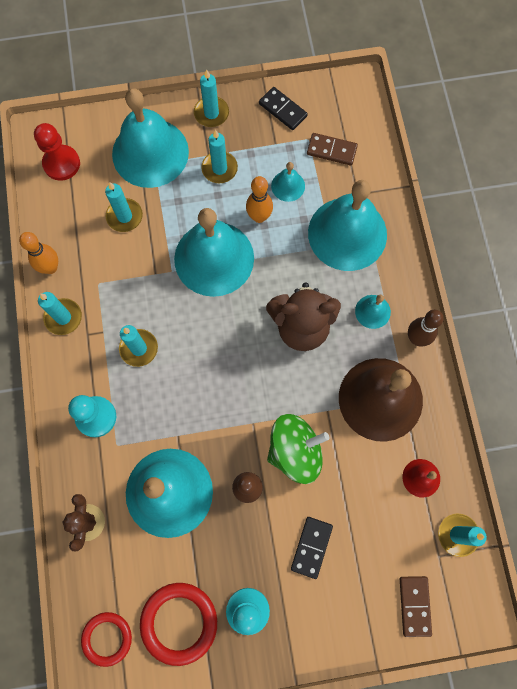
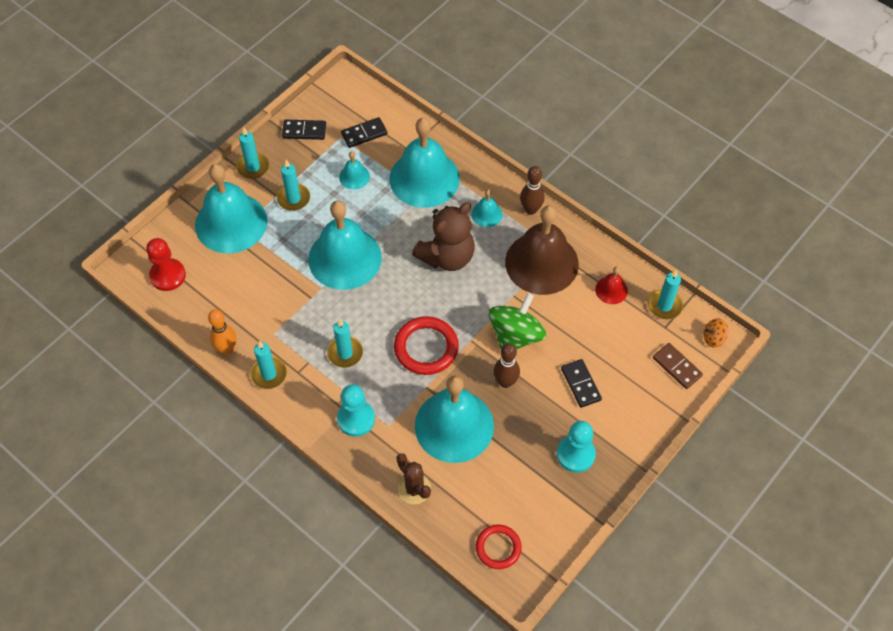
camera: 40 degrees left, 15 degrees down
(124, 216) = (251, 277): turquoise candle -> none
(179, 622) = (537, 498): red ring -> red ring (426, 348)
(259, 217) = (352, 210): orange bowling pin -> none
(331, 150) = (364, 134): brown domino -> black domino
(475, 606) = (713, 338): none -> orange spinning top

